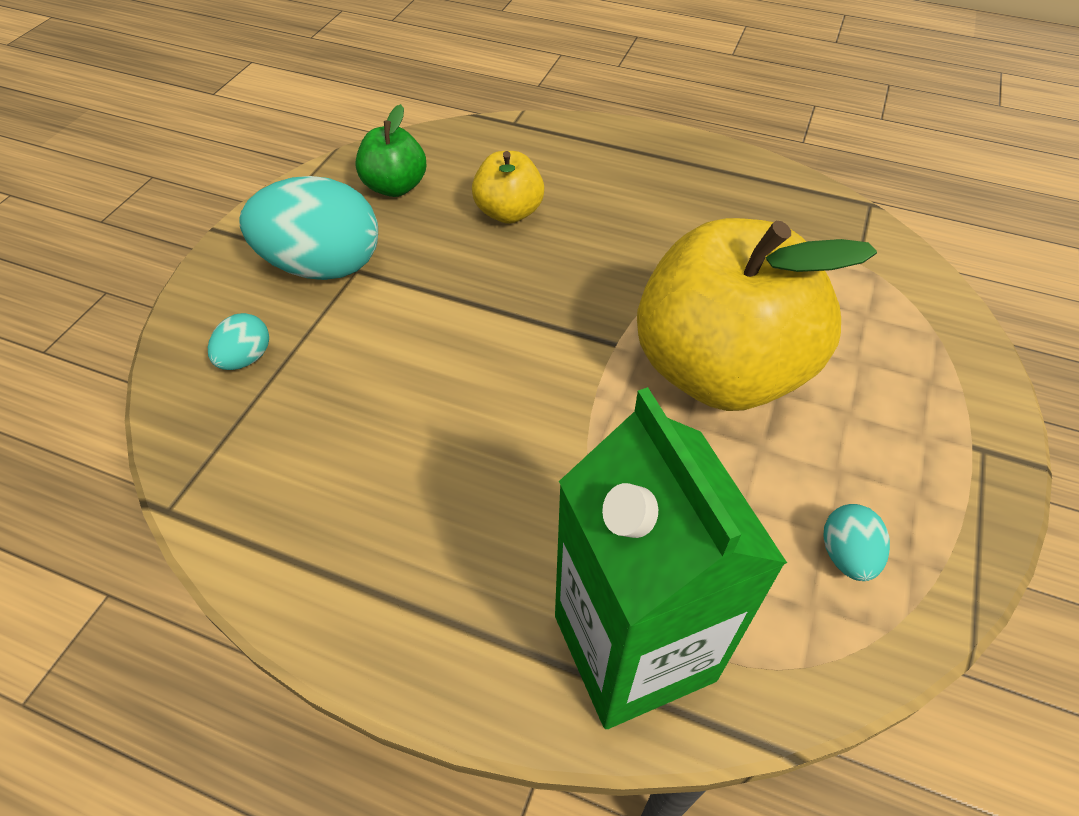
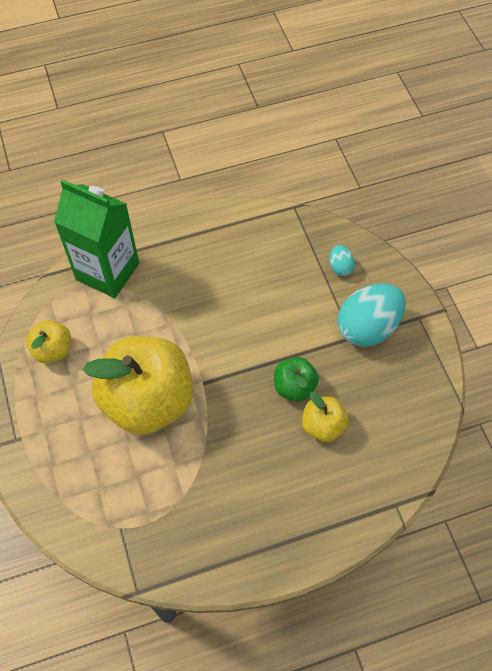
camera: 140 degrees right, 10 degrees up
(395, 187) = (396, 399): green apple -> green apple (294, 387)
(846, 555) = (53, 350): turquoise egg -> yellow apple

